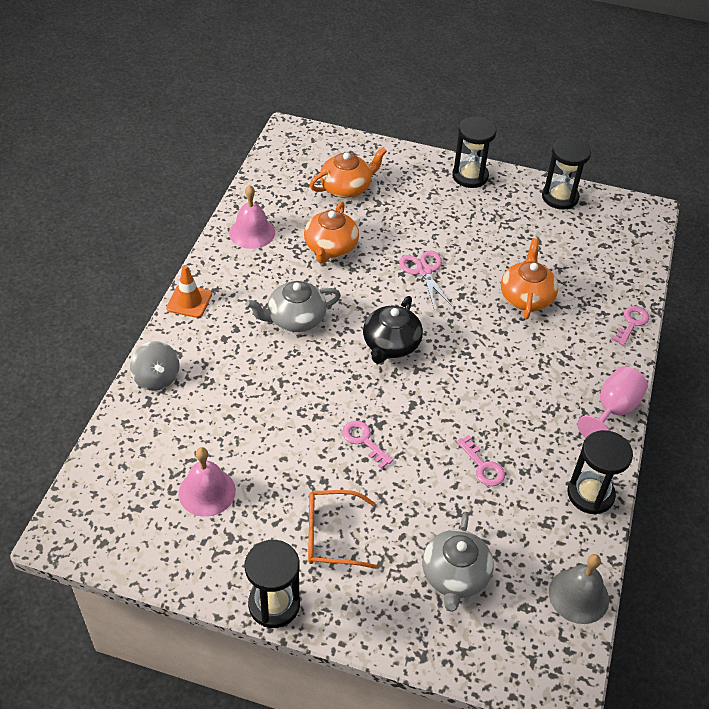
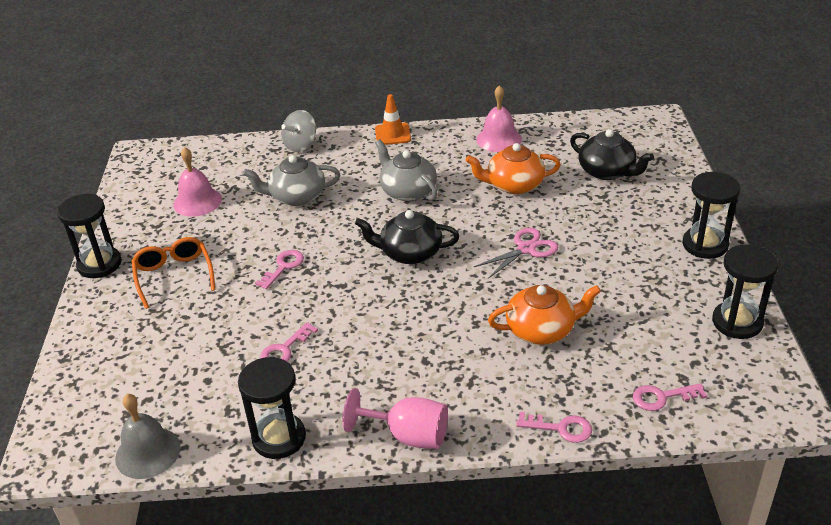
camera: 75 degrees right, 10 degrees down
(346, 187) = (607, 171): orange teapot -> black teapot
(455, 576) = (150, 359): grey teapot -> grey teapot (296, 196)
(619, 262) = (662, 397): none -> pink key

